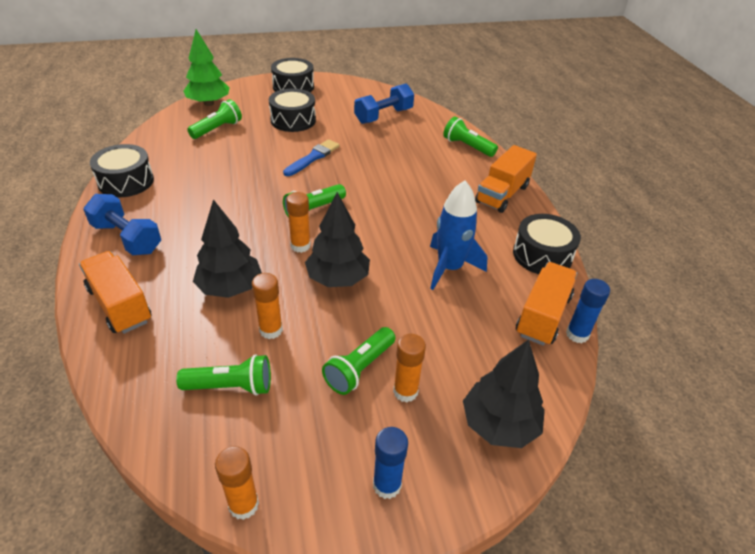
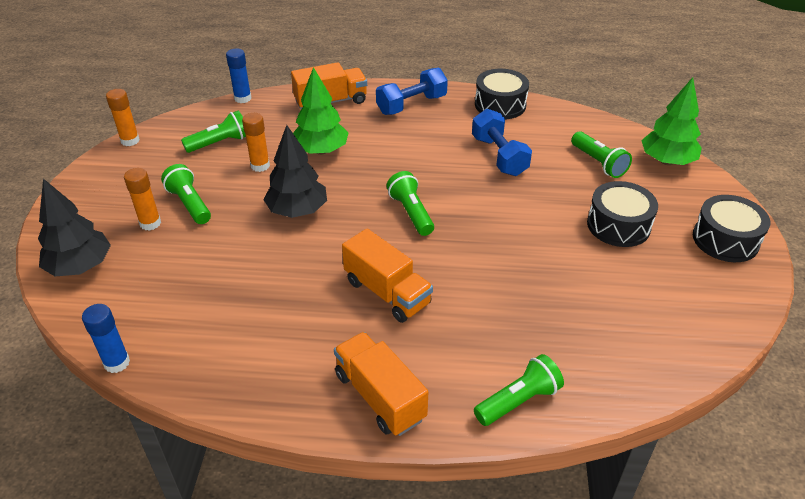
camera: 110 degrees right, 0 degrees up
(230, 287) = (321, 151): black tree -> green tree
(231, 386) = (220, 143): green flashlight -> green flashlight turned 135 degrees counterclockwise
(300, 246) = (356, 195): orange glue stick -> none
(313, 158) = (518, 228): blue brush -> none
(383, 116) = (628, 321): blue dumbbell -> blue dumbbell (499, 156)
(387, 485) = (90, 197): blue glue stick -> blue glue stick (242, 98)
(449, 268) = (268, 293): blue rocket -> none
(542, 255) = (242, 387): black drum -> none
(543, 315) = (158, 345): orange truck -> orange truck (387, 292)

